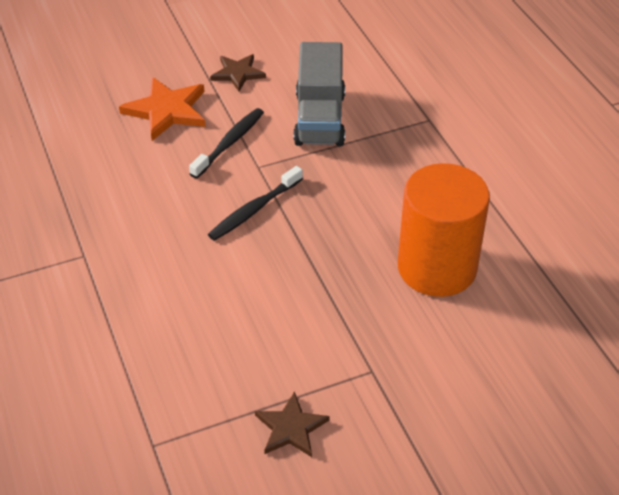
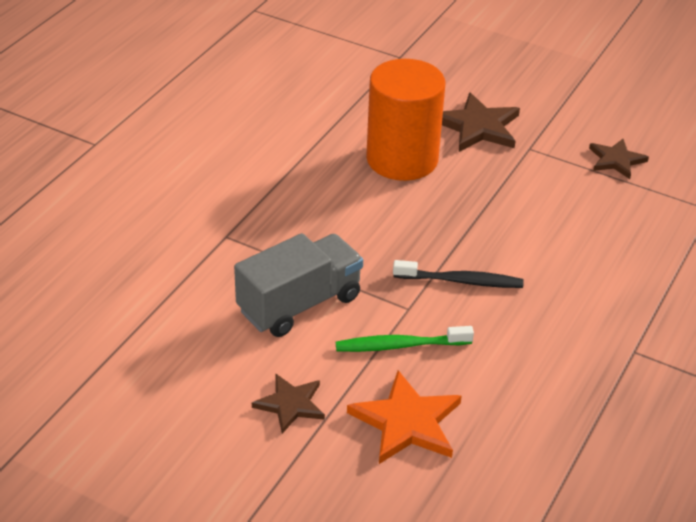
camera: 130 degrees left, 5 degrees down
(229, 143) = (400, 345): black toothbrush -> green toothbrush
(440, 354) = (478, 127): none -> brown star

